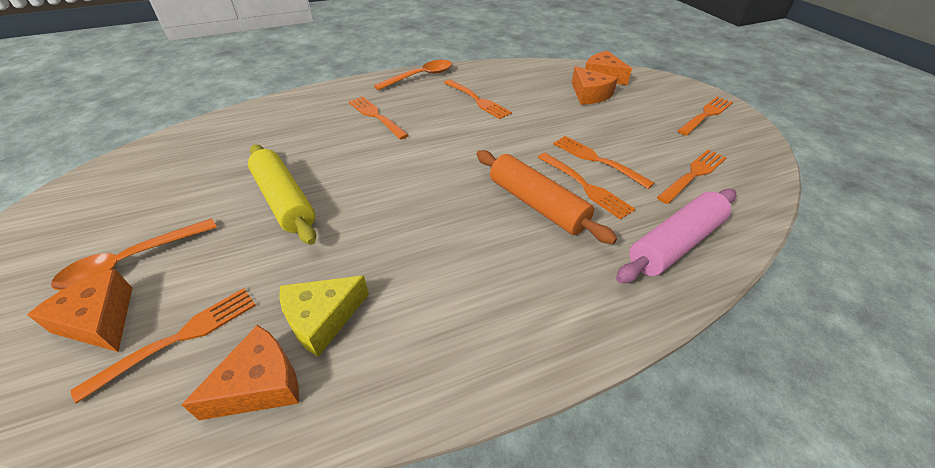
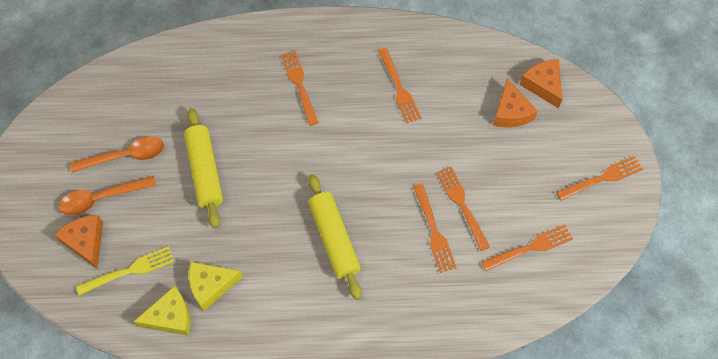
camera: 20 degrees right, 20 degrees up
(178, 339) = (129, 271): orange fork -> yellow fork
(260, 384) = (170, 317): orange cheese -> yellow cheese
(420, 76) = (360, 31): orange spoon -> orange spoon (126, 156)
(476, 222) = (334, 239): none -> yellow rolling pin
(537, 204) = (386, 237): orange rolling pin -> none
(675, 244) = (464, 308): pink rolling pin -> none

